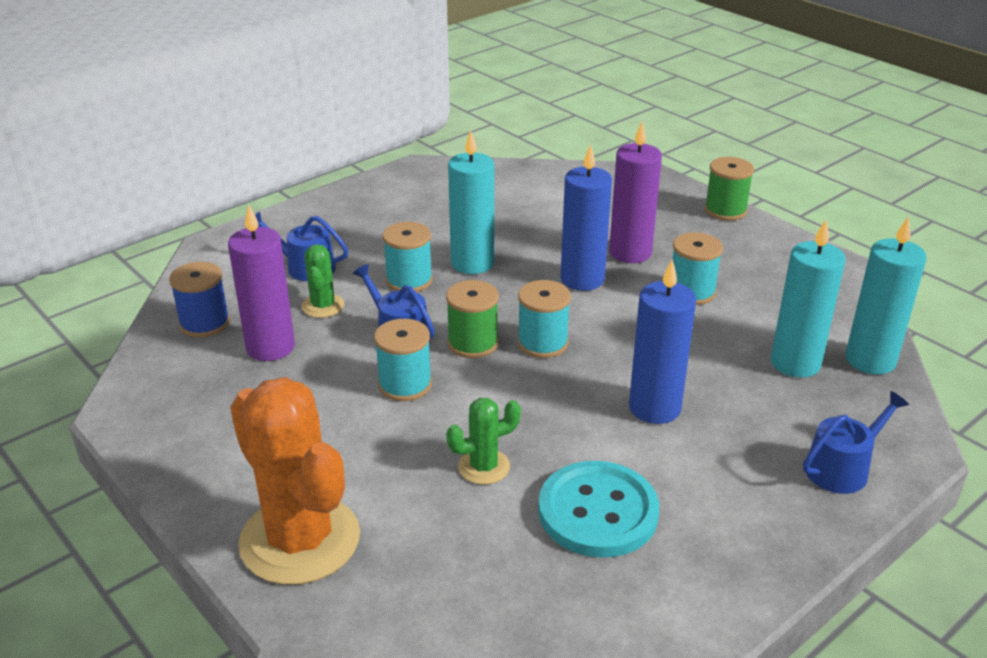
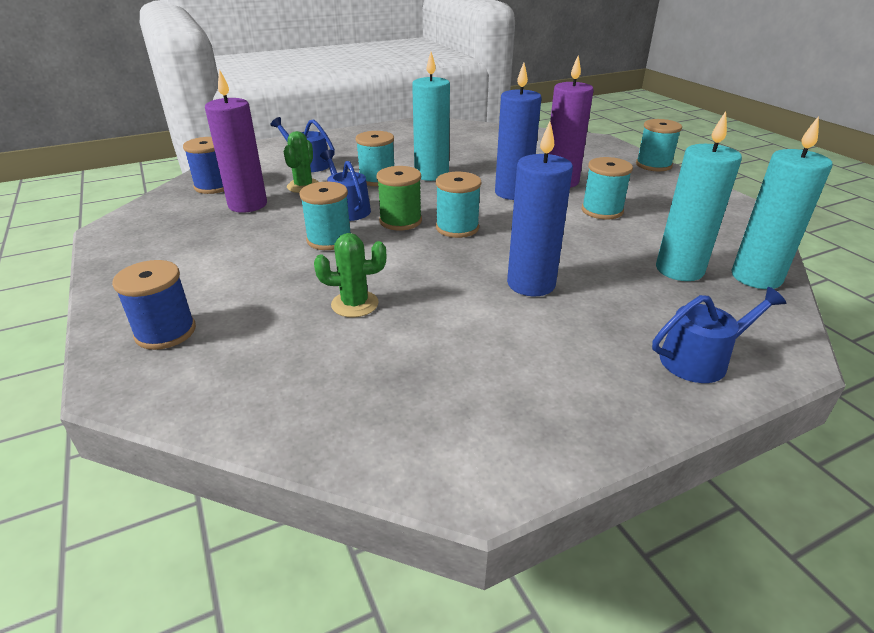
camera: 15 degrees right, 0 degrees up
(300, 540) = (165, 332): orange cactus -> blue spool
(598, 512) = (435, 355): turquoise button -> none
(725, 210) = (653, 165): green spool -> turquoise spool

